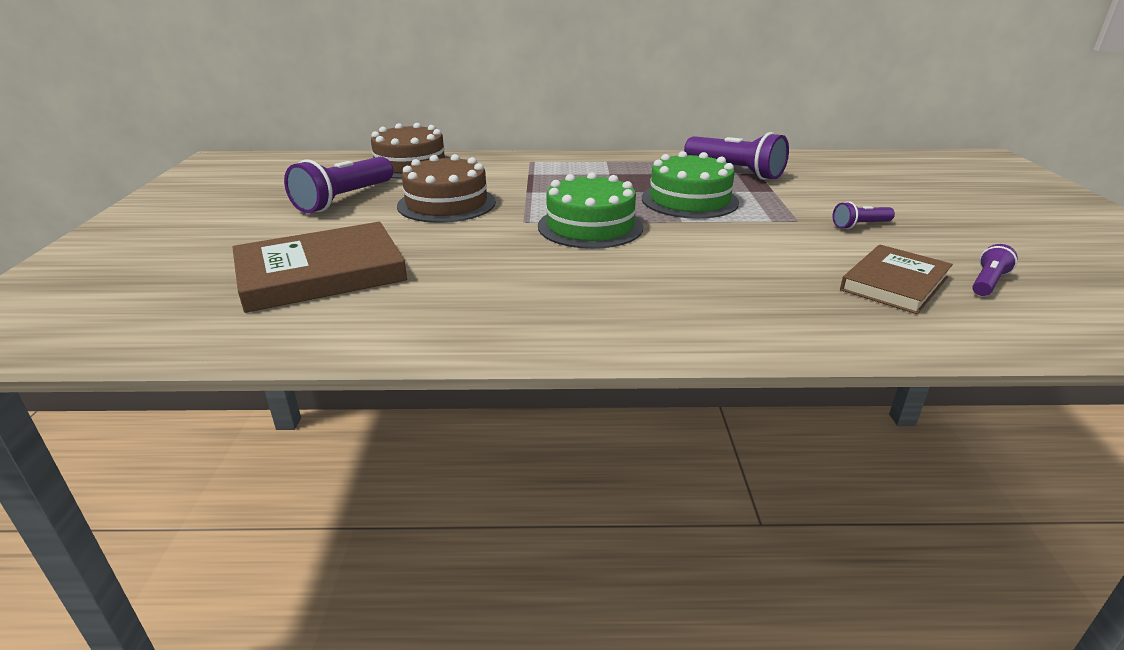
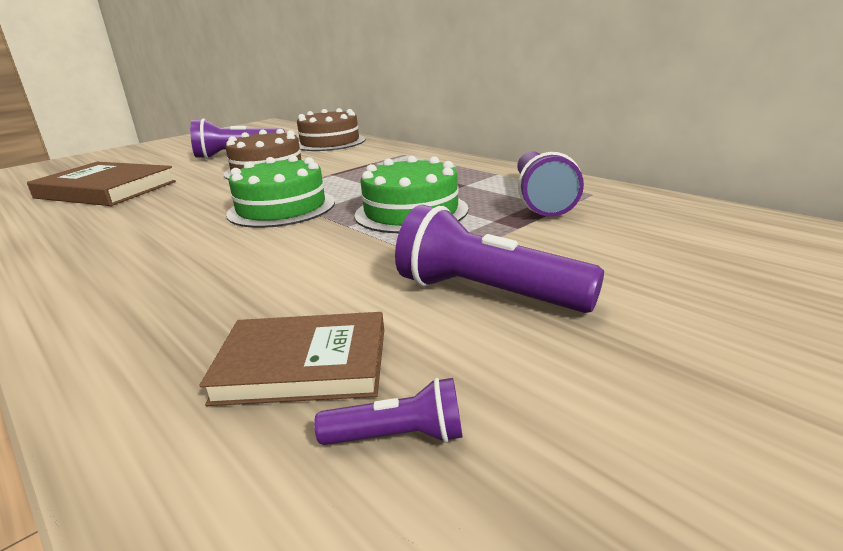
camera: 50 degrees right, 5 degrees down
(860, 225) = (487, 293): purple flashlight -> purple flashlight, size x2.00

